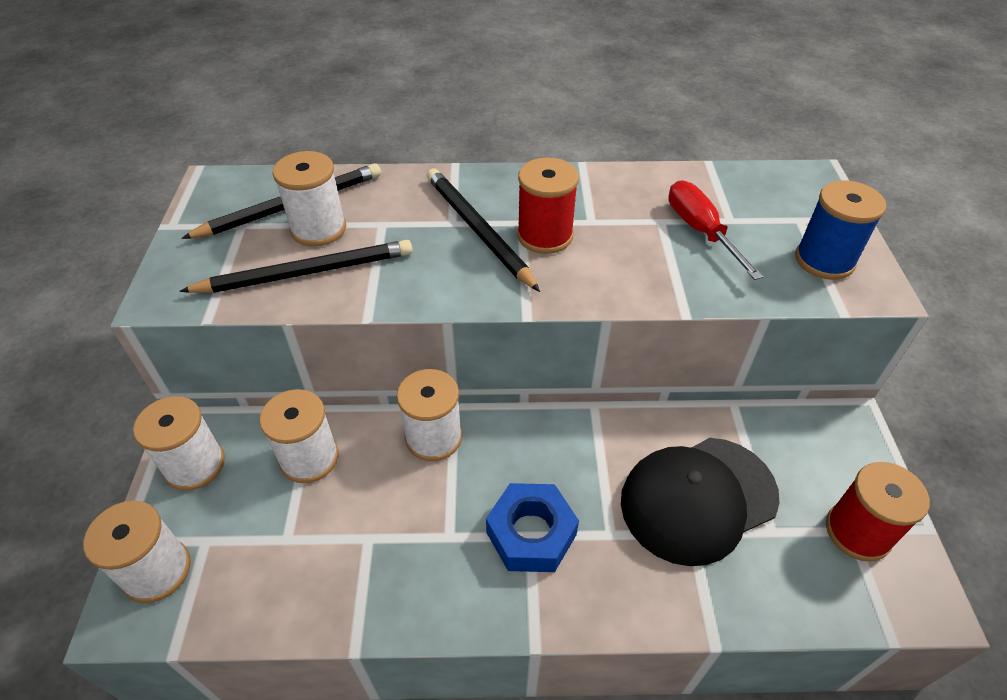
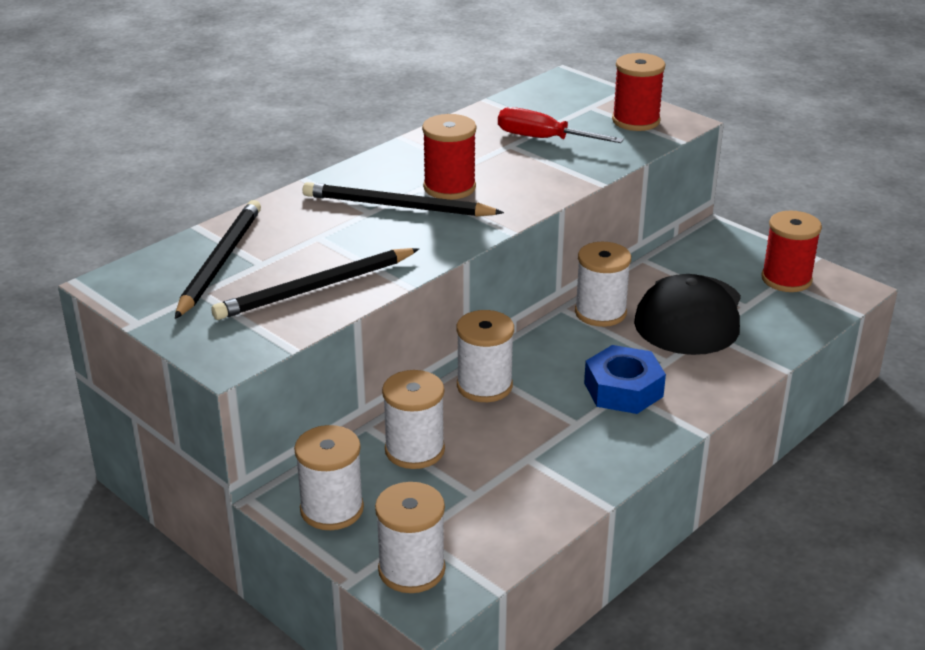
camera: 45 degrees left, 15 degrees down
(306, 272) = (315, 288): black pencil -> black pencil turned 150 degrees counterclockwise
(318, 229) = (273, 263): white spool -> white spool (600, 312)
(824, 260) = (636, 121): blue spool -> red spool

